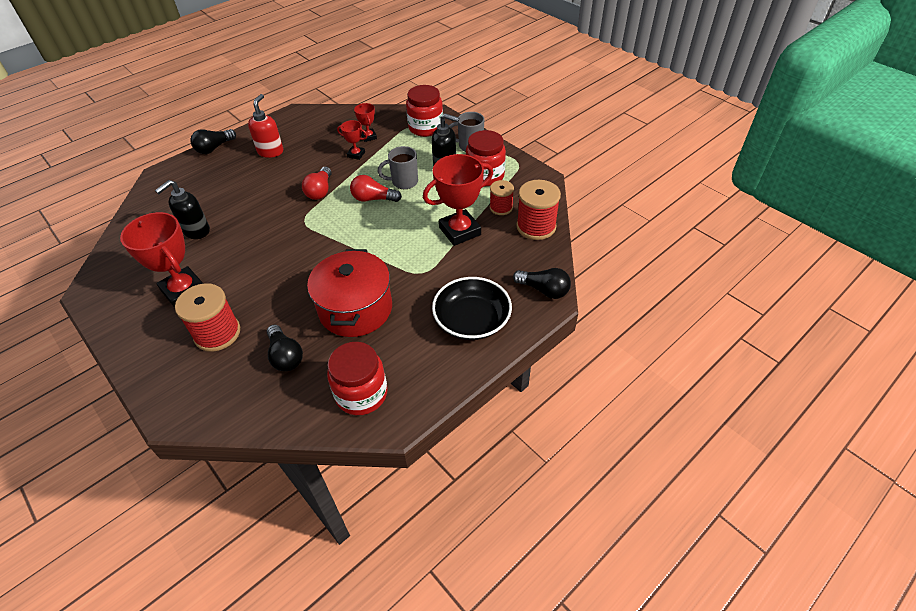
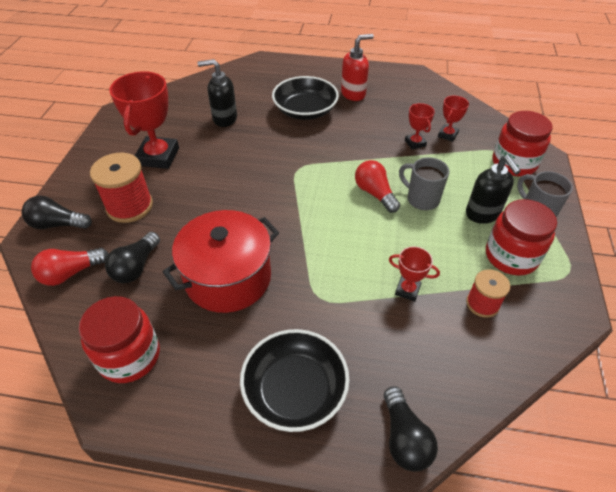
camera: 50 degrees right, 0 degrees up
(214, 148) = (320, 65): black light bulb -> black light bulb (58, 224)
(252, 184) = (305, 110): none -> black bowl
(320, 191) = (343, 153): red light bulb -> red light bulb (71, 273)
(460, 231) = (407, 290): red trophy -> red trophy, size x0.50
(536, 226) = (493, 359): red spool -> none

